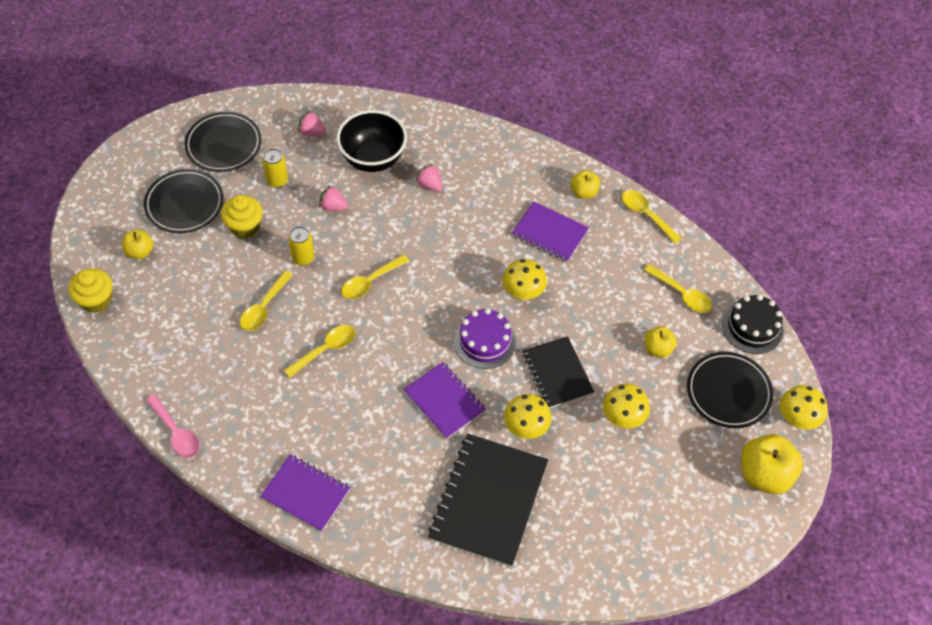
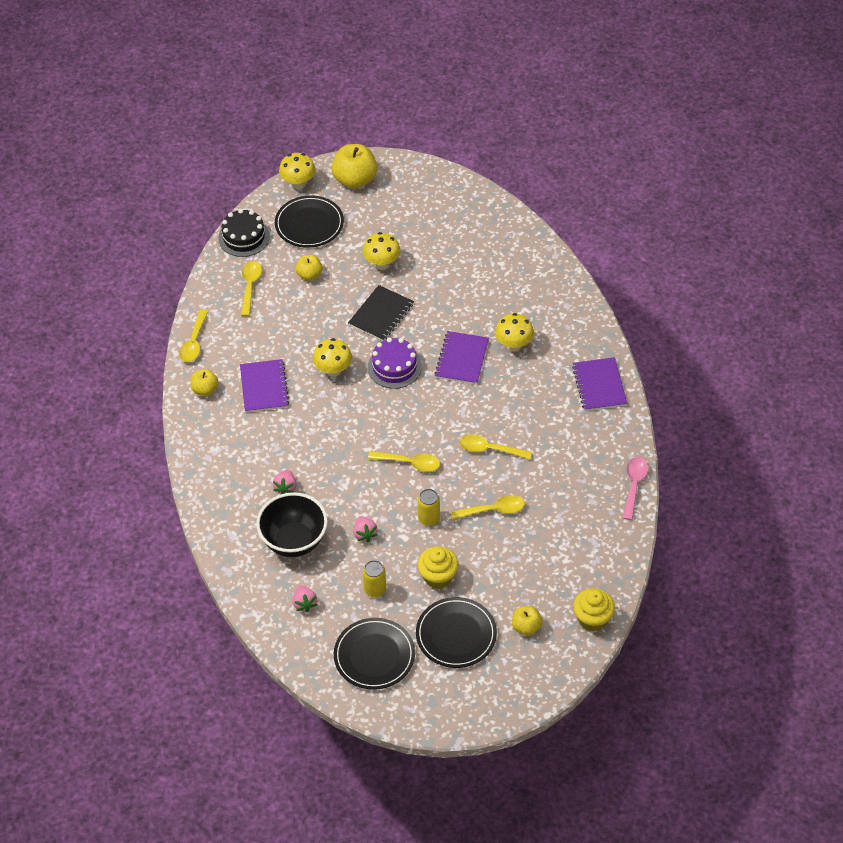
camera: 125 degrees left, 5 degrees down
(488, 500) = (507, 294): black notebook -> none
(526, 428) = (438, 306): yellow mushroom -> yellow mushroom (514, 345)

